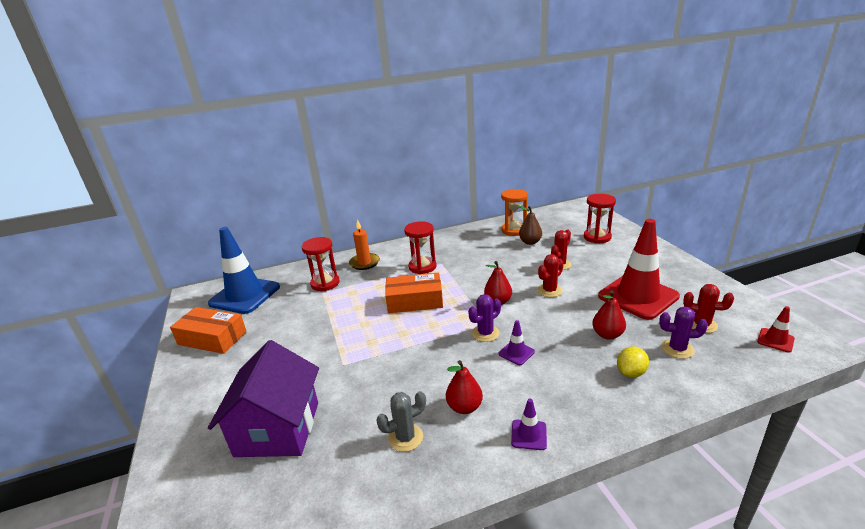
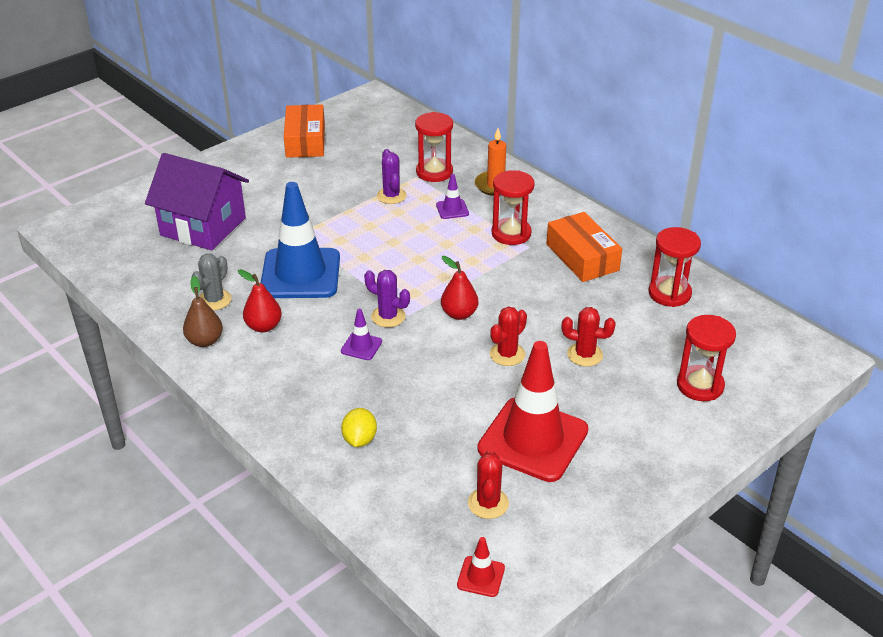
camera: 65 degrees right, 10 degrees up
(245, 295) = (384, 128): blue traffic cone -> blue traffic cone (300, 274)
(278, 429) = (203, 226): purple house -> purple house turned 45 degrees clockwise
(405, 437) = (214, 300): grey cactus -> grey cactus turned 75 degrees clockwise
(415, 301) = (429, 248): orange box -> orange box (582, 257)
(514, 230) = (669, 293): orange hourglass -> red hourglass
(529, 435) = (240, 374): purple traffic cone -> purple traffic cone (452, 209)
(530, 242) = (639, 316): brown pear -> brown pear (205, 341)
(549, 290) = (507, 354): red cactus -> red cactus turned 75 degrees counterclockwise
(607, 335) = (426, 416): red pear -> none
(631, 372) = (359, 440): yellow lemon -> yellow lemon turned 75 degrees clockwise
(677, 349) = (422, 479): purple cactus -> purple cactus (391, 196)

